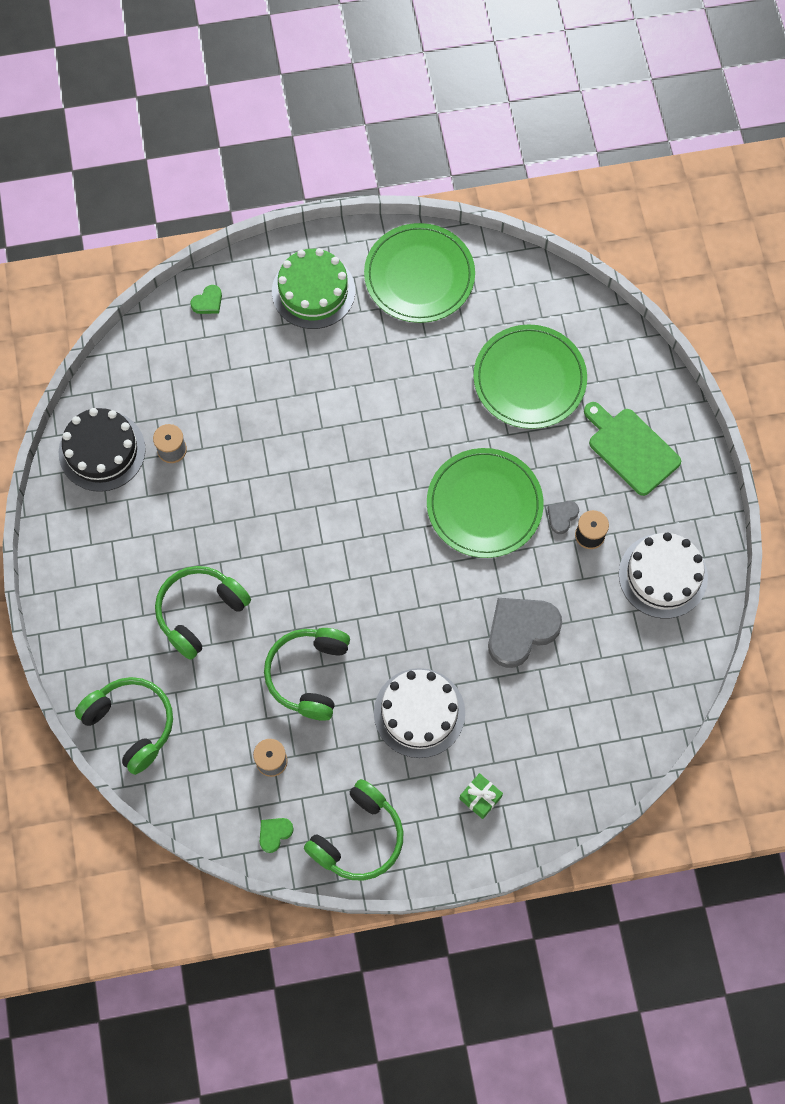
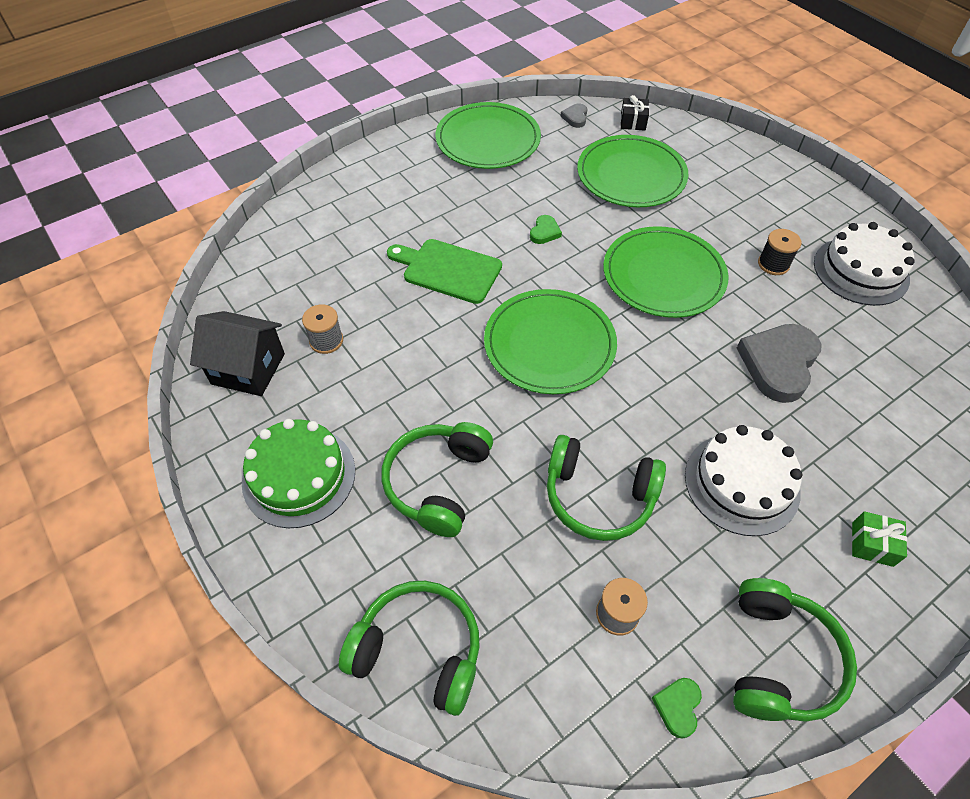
camera: 25 degrees left, 15 degrees down
(102, 451) = (248, 369): black cake -> black house
(208, 302) = (304, 214): green heart -> green heart (544, 232)
(309, 675) = (598, 496): green headphones -> green headphones turned 60 degrees counterclockwise
(313, 291) = (400, 177): green cake -> green cake (299, 476)
(347, 531) = (549, 344): none -> green plate
(562, 517) = (738, 259): grey heart -> grey heart (575, 117)
(576, 310) = (633, 122): none -> black gift
(631, 449) = (752, 192): green cutting board -> green cutting board (448, 270)

